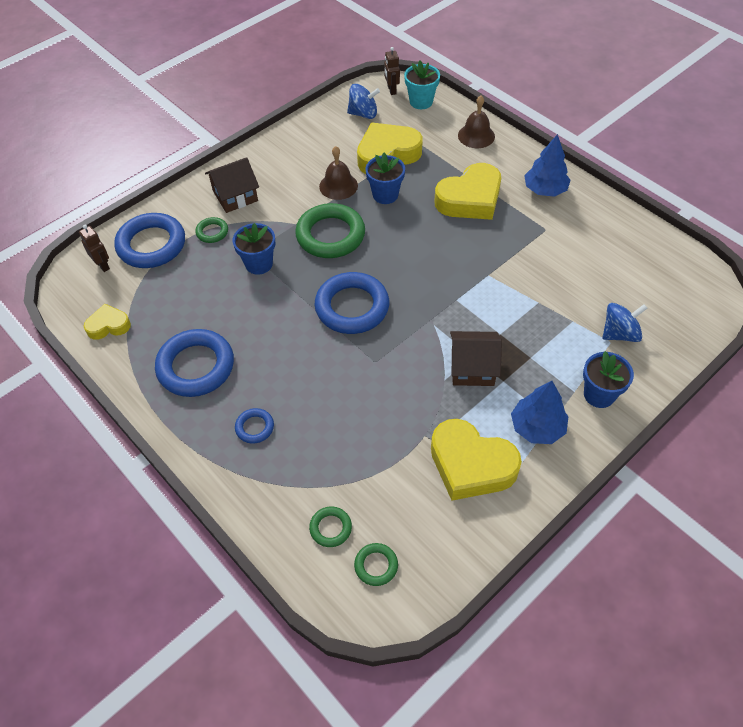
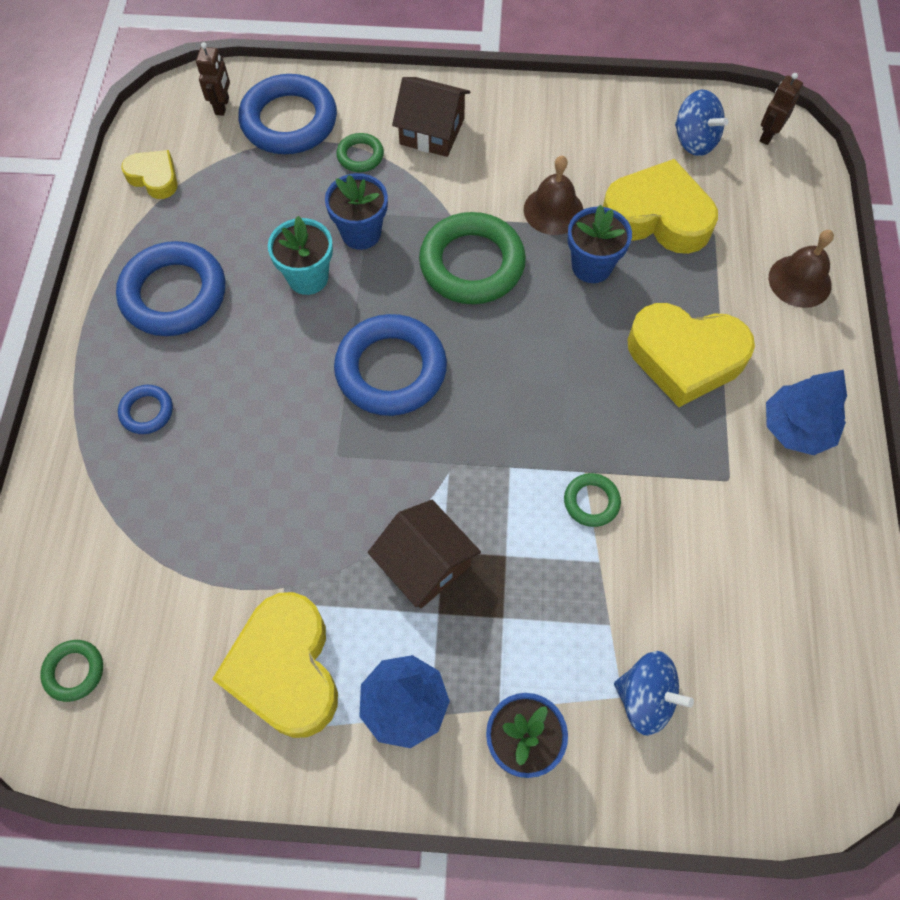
camera: 45 degrees right, 10 degrees up
(330, 528) = (84, 588): green ring -> green ring (591, 502)
(421, 102) = (786, 179): turquoise flower pot -> turquoise flower pot (308, 277)

